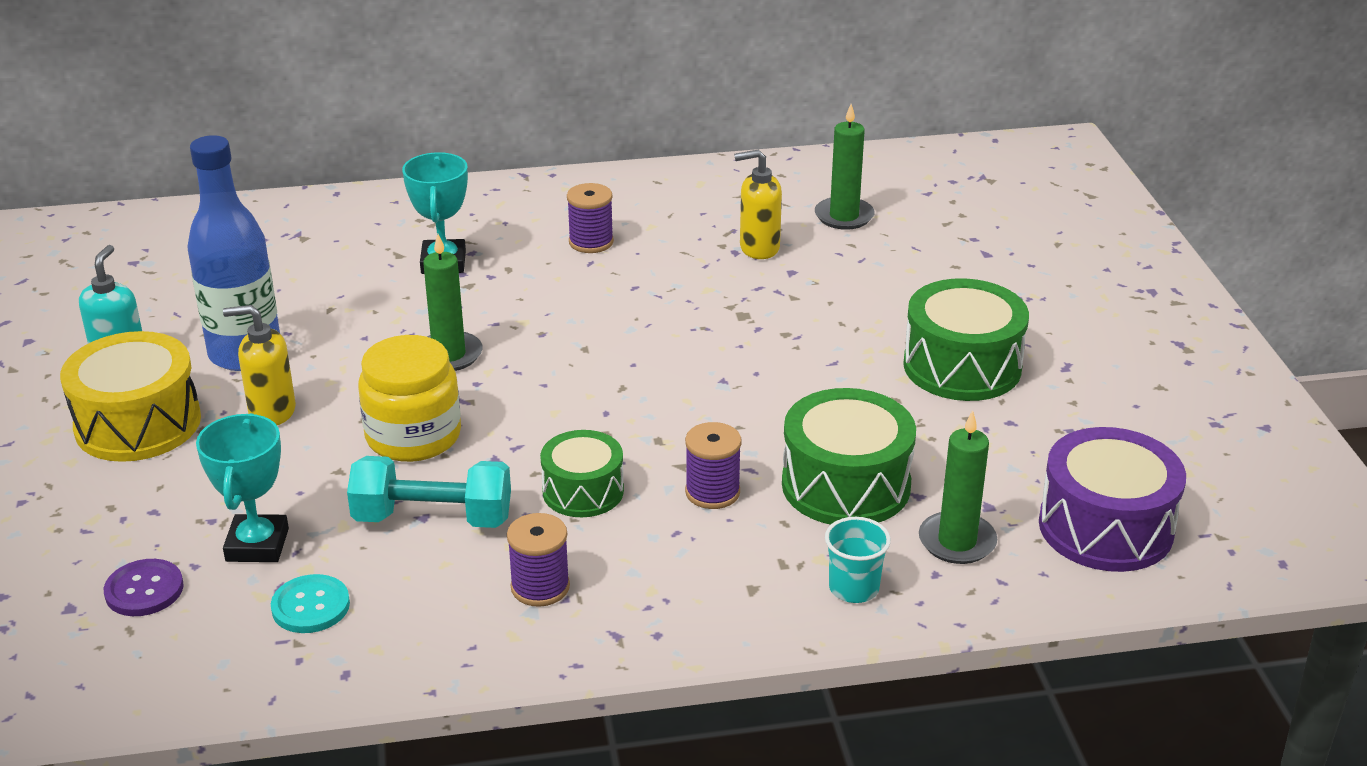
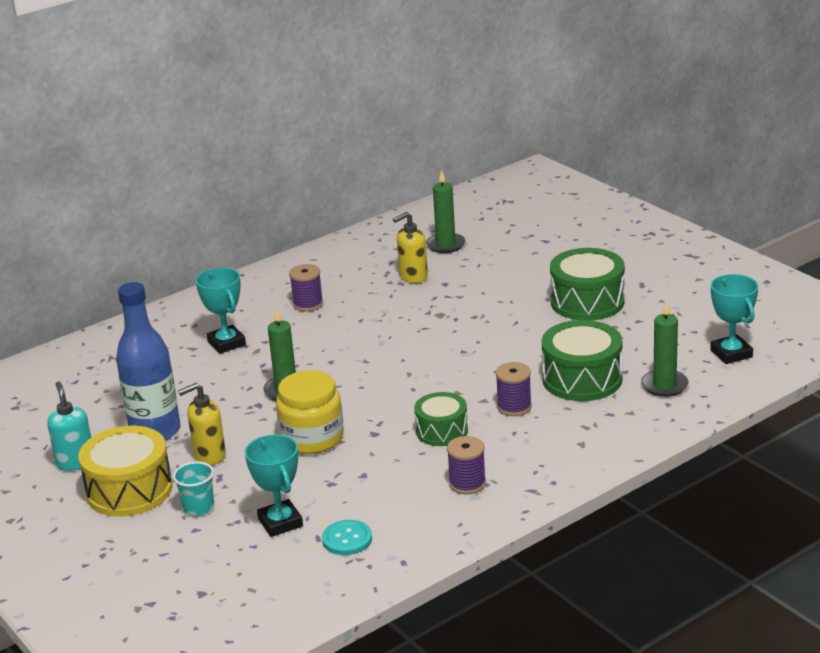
camera: 25 degrees left, 5 degrees down
(144, 590) = (237, 568): purple button -> none
(433, 518) = (370, 473): turquoise dumbbell -> none
(853, 588) = (633, 425): turquoise cup -> turquoise cup (198, 507)
(1105, 527) = (731, 353): purple drum -> turquoise trophy

